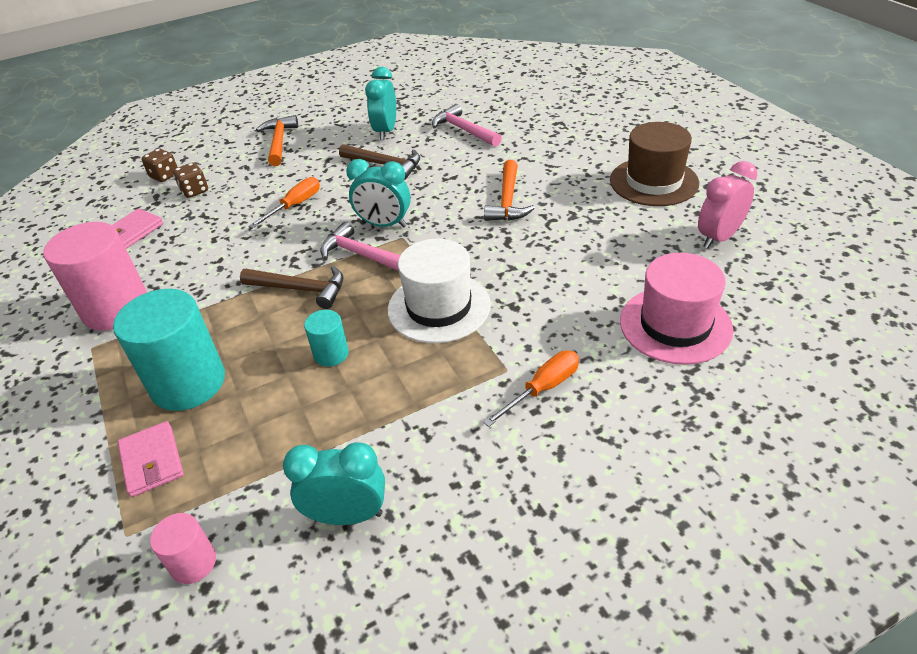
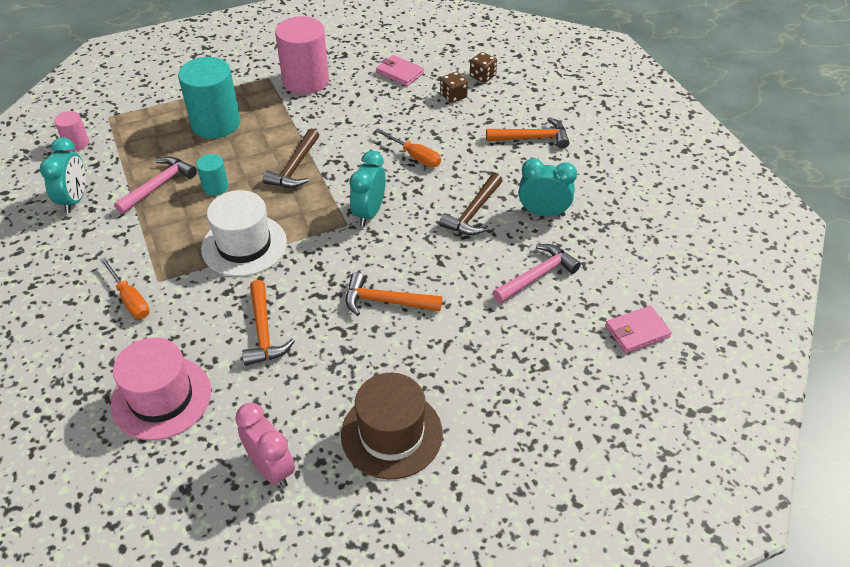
camera: 90 degrees right, 5 degrees up
(152, 461) = (156, 118): pink wallet -> pink wallet (637, 332)
(362, 255) = (328, 200): pink hammer -> pink hammer (159, 185)
(565, 269) = (263, 332): none -> orange hammer

